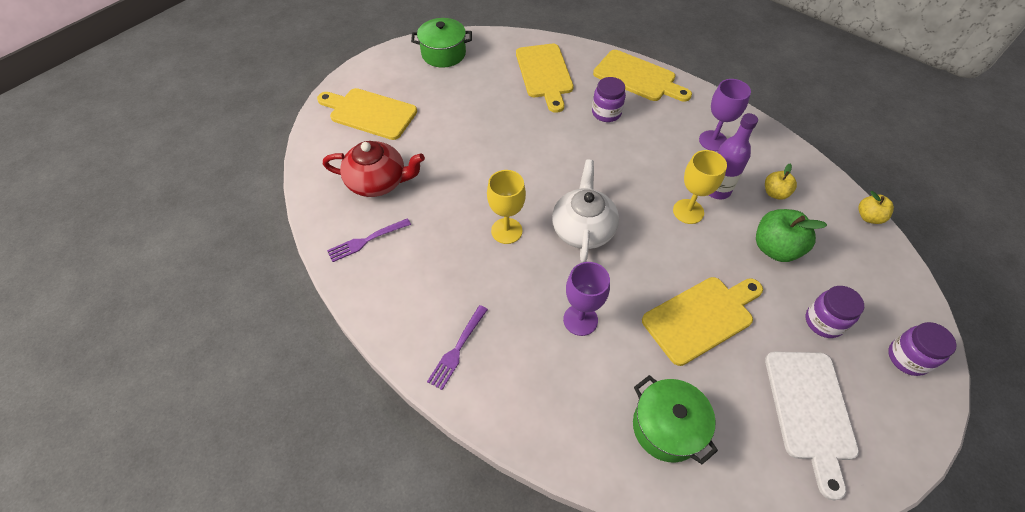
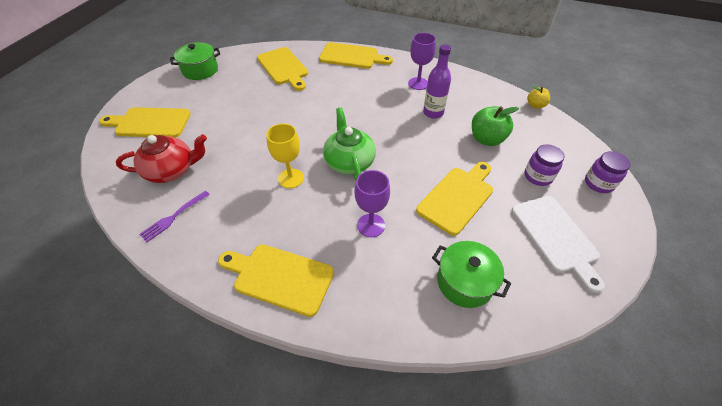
camera: 20 degrees left, 5 degrees down
(457, 349) = (279, 278): purple fork -> yellow cutting board
(583, 229) = (349, 161): white teapot -> green teapot
(606, 113) = (338, 83): purple jar -> none
(688, 211) = (419, 131): yellow goblet -> none
(775, 193) = (471, 105): yellow apple -> none

